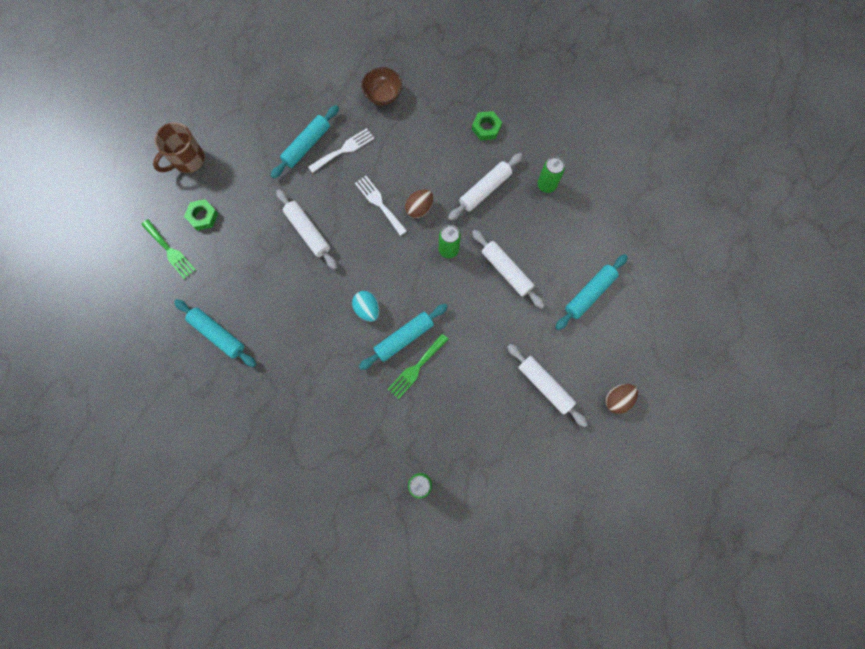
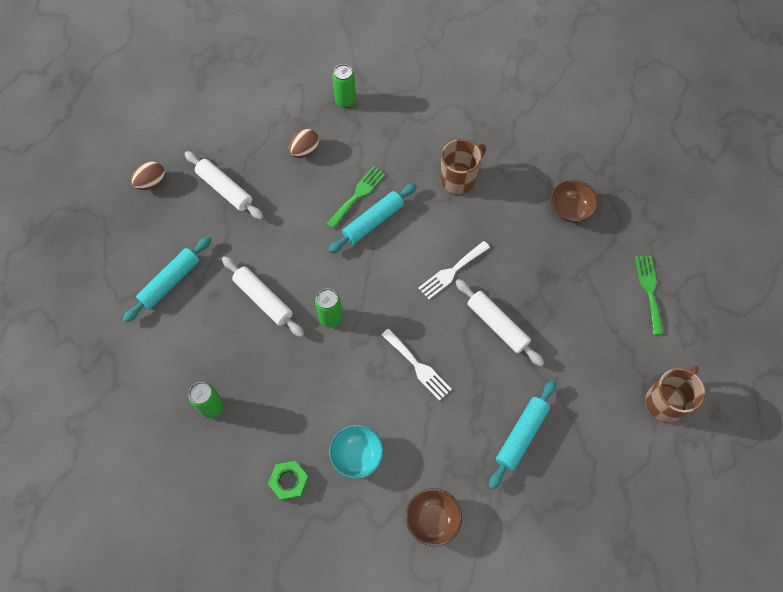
camera: 175 degrees right, 10 degrees down
(170, 251) = (649, 290): green fork -> green fork turned 45 degrees clockwise
(202, 216) = (624, 333): green nut -> none
(217, 334) = (569, 210): turquoise rolling pin -> brown bowl
(316, 377) = (459, 179): none -> brown mug
(344, 150) = (472, 433): white fork -> white fork (451, 271)
(367, 309) = (416, 247): turquoise egg -> none
(419, 208) = (369, 364): brown egg -> brown egg (305, 151)
(434, 141) = (357, 456): none -> turquoise bowl
(485, 190) = (289, 394): white rolling pin -> none

